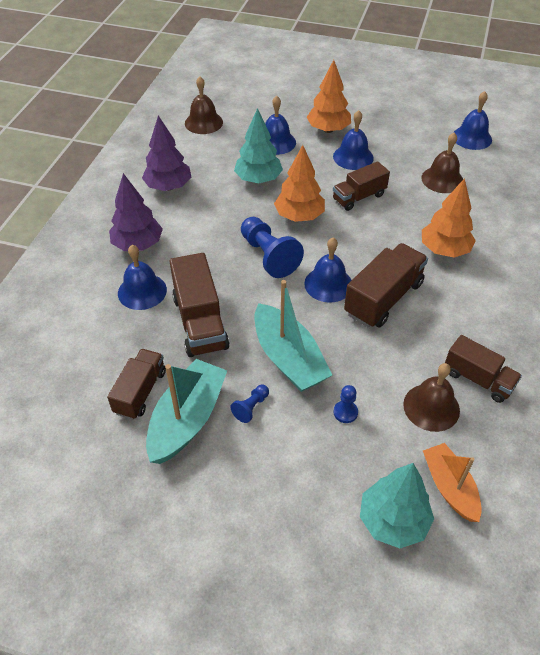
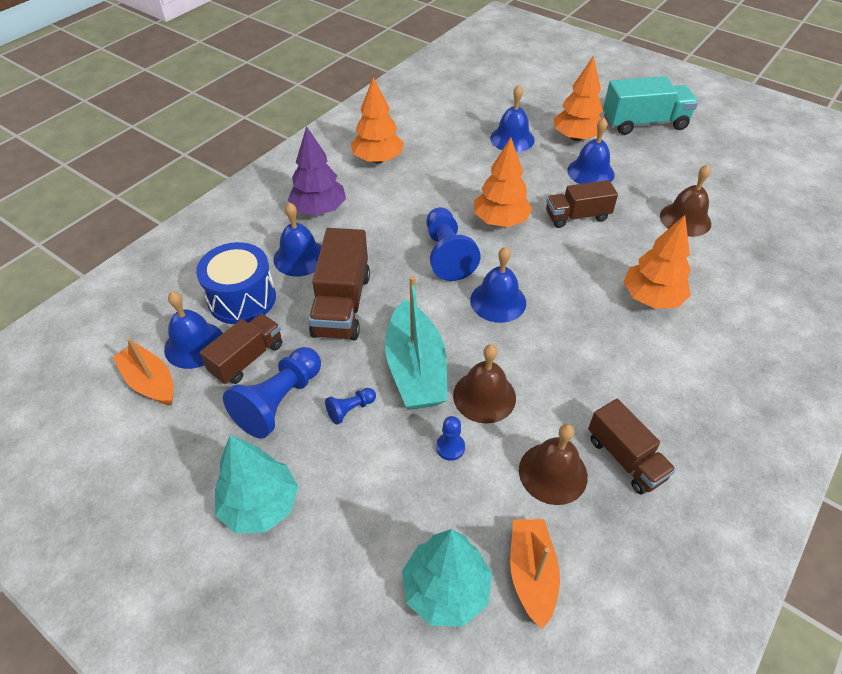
camera: 20 degrees right, 0 degrees up
(62, 438) = (150, 382): none -> orange boat
(108, 341) = (242, 299): none -> blue drum
(168, 187) = (378, 159): purple tree -> orange tree
(187, 419) = (279, 401): turquoise boat -> blue pawn
(203, 122) = (445, 103): brown bell -> brown bell (484, 396)
(258, 179) = (474, 173): turquoise tree -> turquoise tree (260, 505)
(377, 105) = (644, 123): none -> turquoise truck
(383, 298) = (554, 333): brown truck -> none
(472, 137) = (743, 181): blue bell -> blue bell (194, 345)

